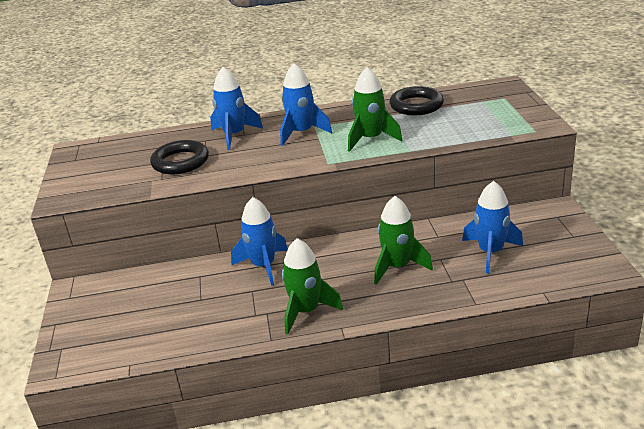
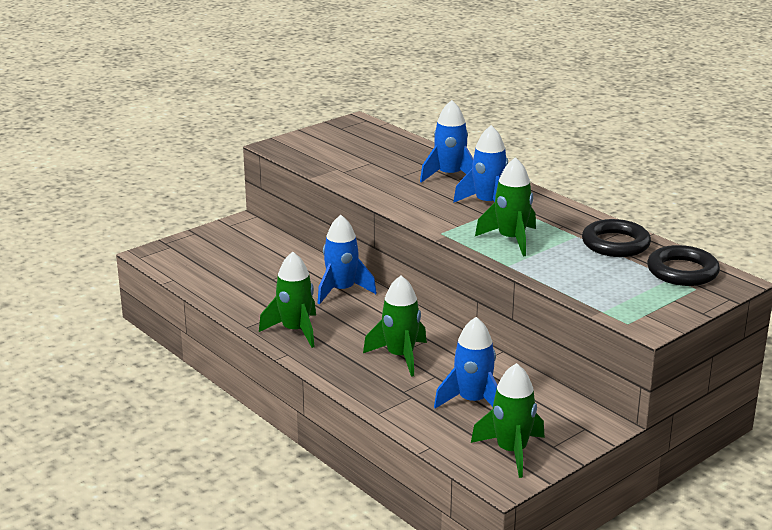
camera: 55 degrees right, 5 degrees down
(180, 162) = (378, 169): black ring -> black ring (682, 271)
(571, 256) = (511, 451): none -> green rocket

